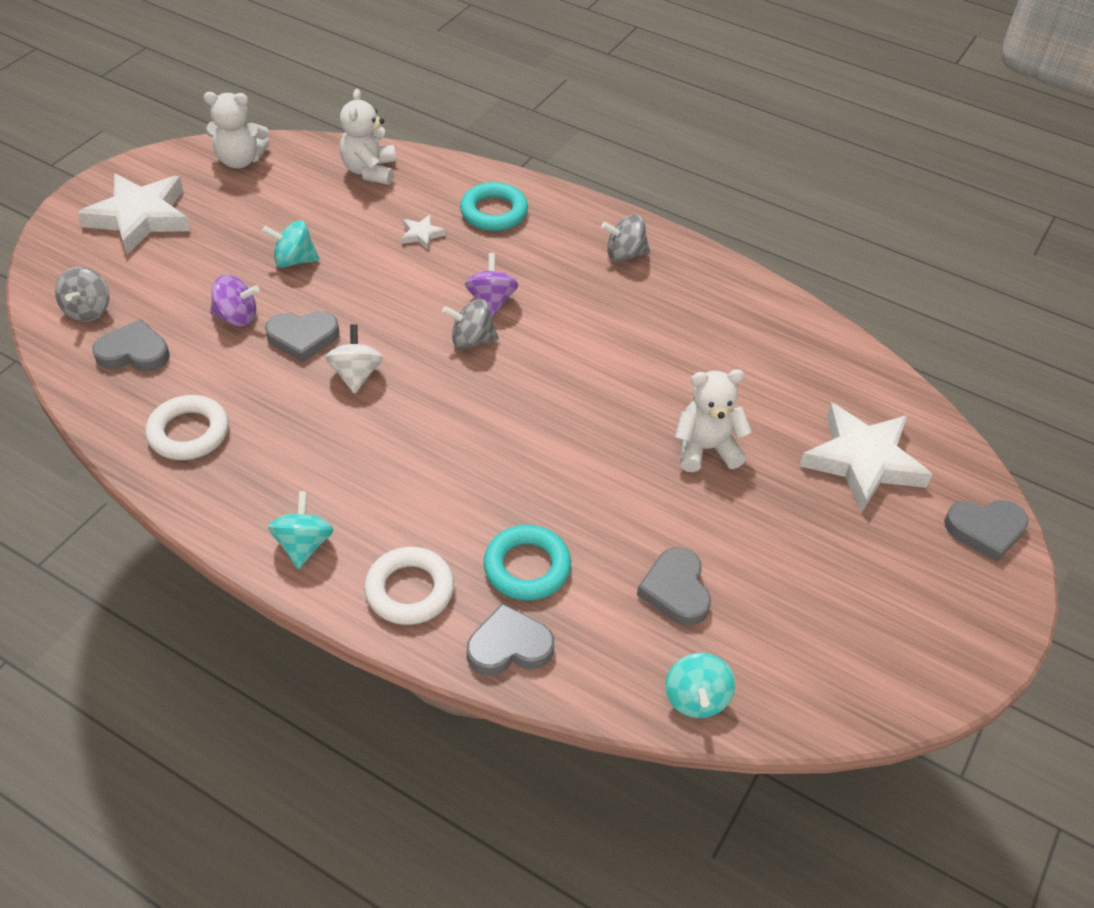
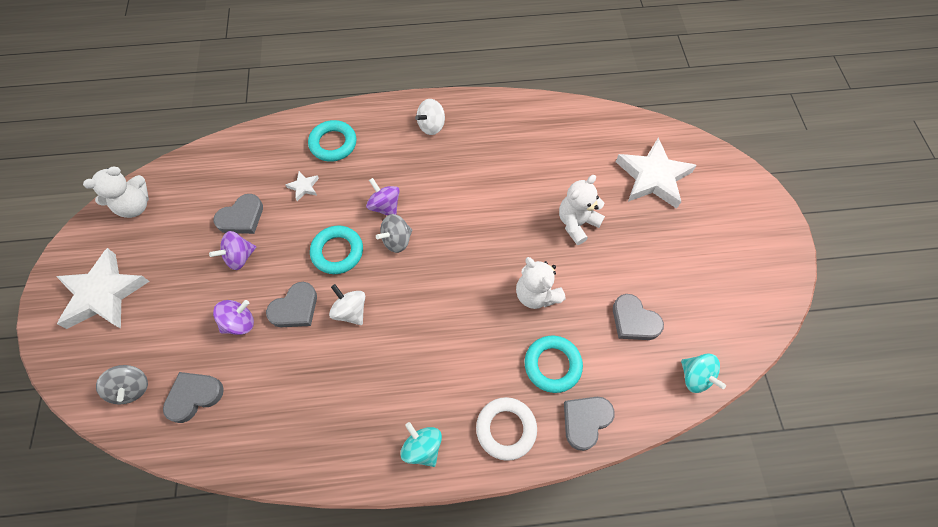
camera: 35 degrees left, 15 degrees up
(189, 433) = (284, 426): white ring -> none
(294, 260) = (239, 257): turquoise spinning top -> purple spinning top
(369, 171) = (230, 161): white teddy bear -> white teddy bear (536, 294)
(397, 313) = (337, 252): none -> turquoise ring
(624, 254) = (431, 126): grey spinning top -> white spinning top
(985, 530) = (735, 178): grey heart -> grey heart (242, 217)

